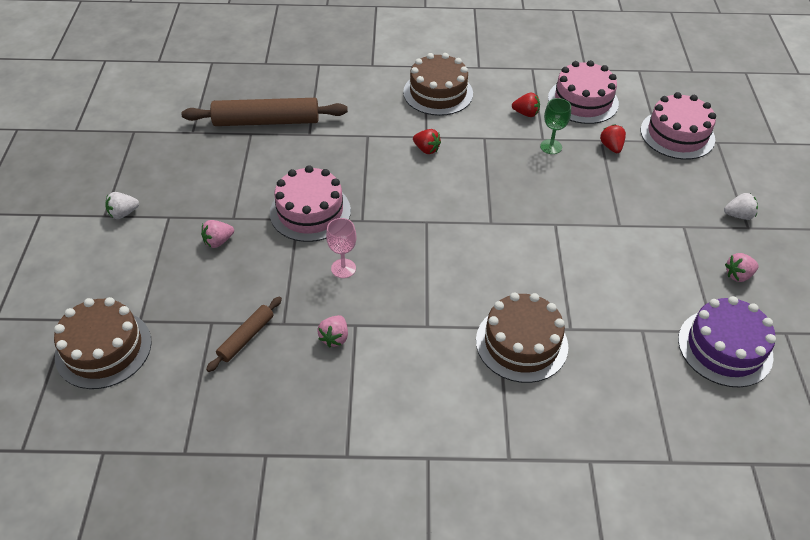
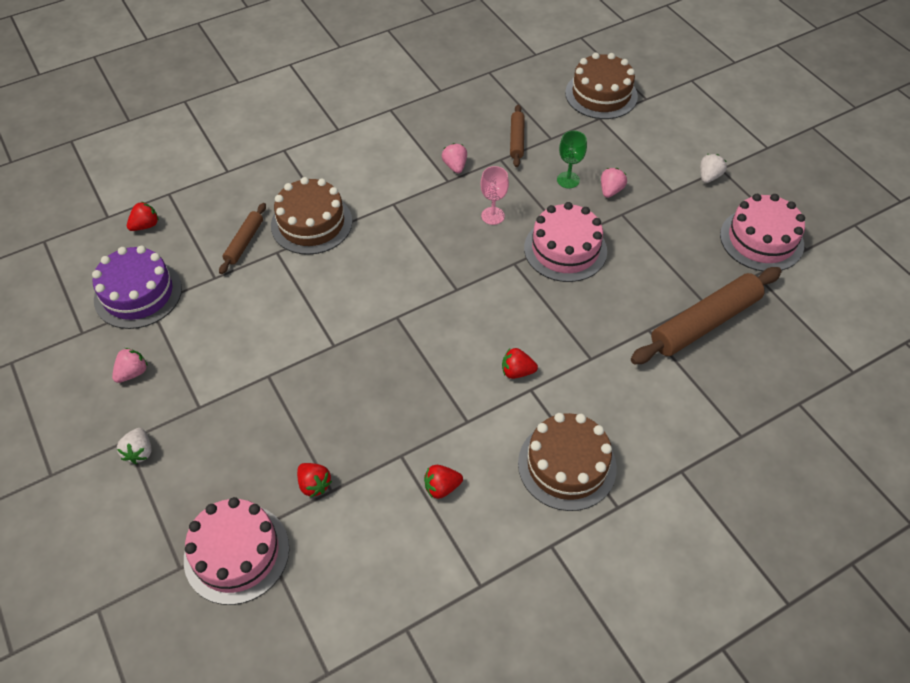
camera: 150 degrees right, 5 degrees up
(551, 147) = (385, 447): green goblet -> green goblet (568, 180)
(583, 101) = (381, 553): pink cake -> pink cake (761, 240)
(600, 354) = (244, 242): none -> brown rolling pin
(706, 427) = (145, 225): none -> red strawberry
(738, 215) = (139, 452): white strawberry -> white strawberry turned 60 degrees counterclockwise

